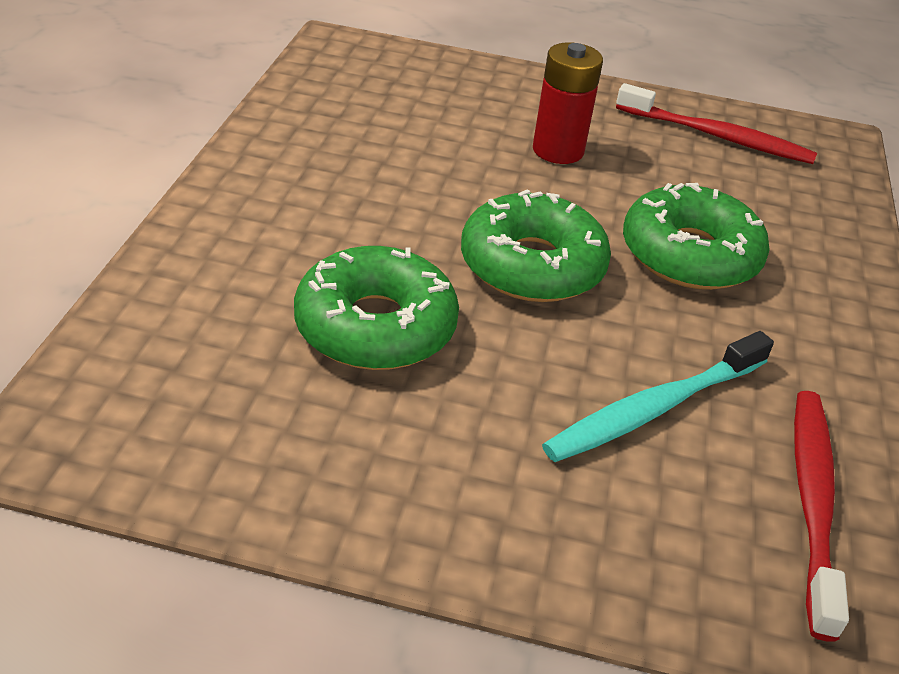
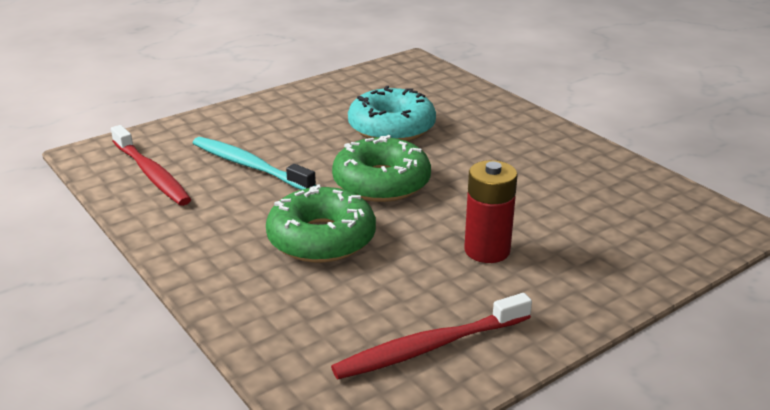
camera: 135 degrees right, 10 degrees down
(375, 326) = (391, 128): green donut -> turquoise donut
(654, 408) = (249, 166): turquoise toothbrush -> turquoise toothbrush turned 60 degrees counterclockwise

